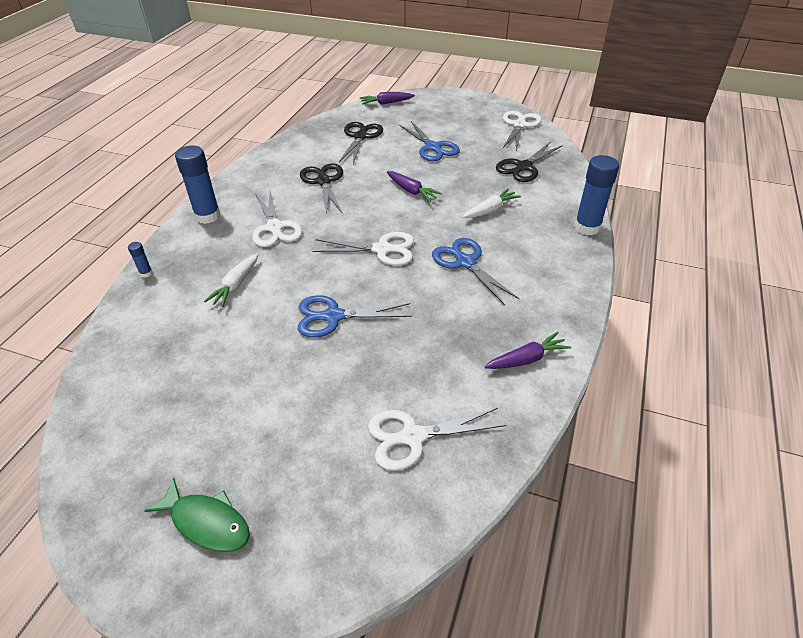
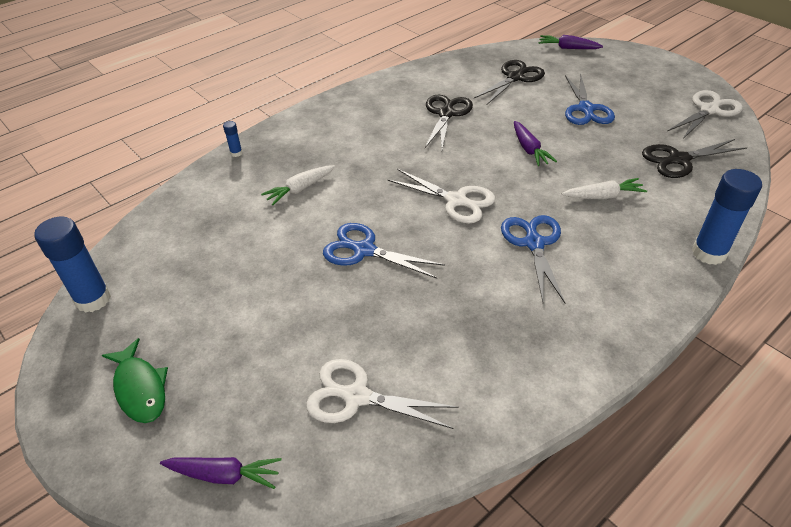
camera: 30 degrees right, 0 degrees up
(207, 216) = (319, 117): blue glue stick -> blue glue stick (93, 299)
(275, 228) = (369, 146): white scissors -> none
(527, 359) = (527, 371): purple carrot -> purple carrot (224, 475)

